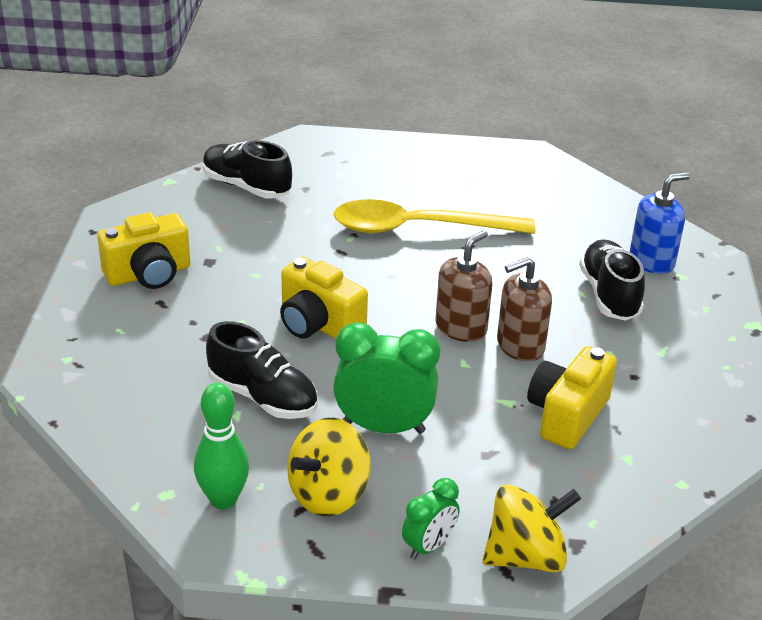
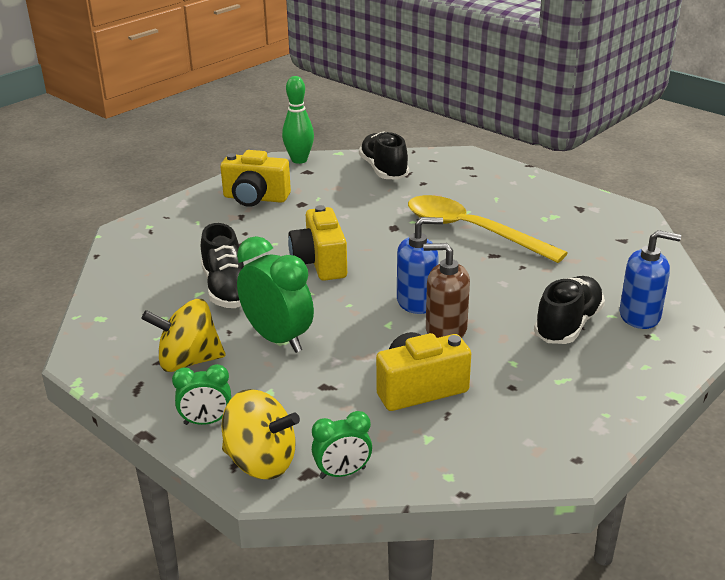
camera: 40 degrees right, 5 degrees down
(223, 499) = (125, 335): green bowling pin -> green bowling pin (299, 160)
(461, 327) = (417, 302): brown soap dispenser -> blue soap dispenser
(603, 527) = (342, 473): none -> green clock

